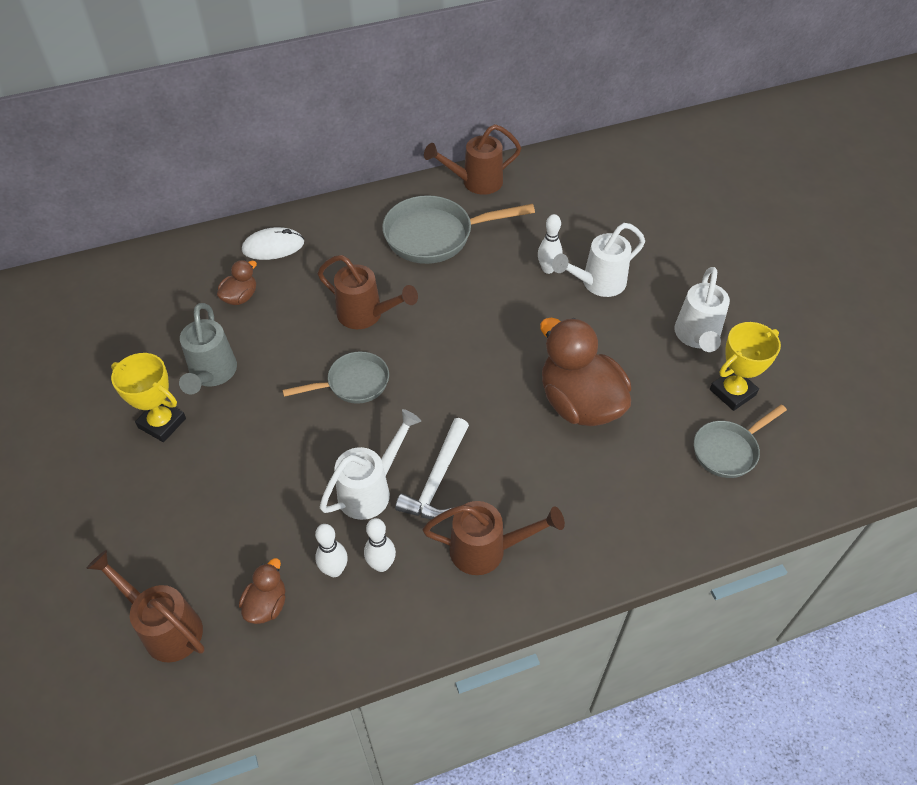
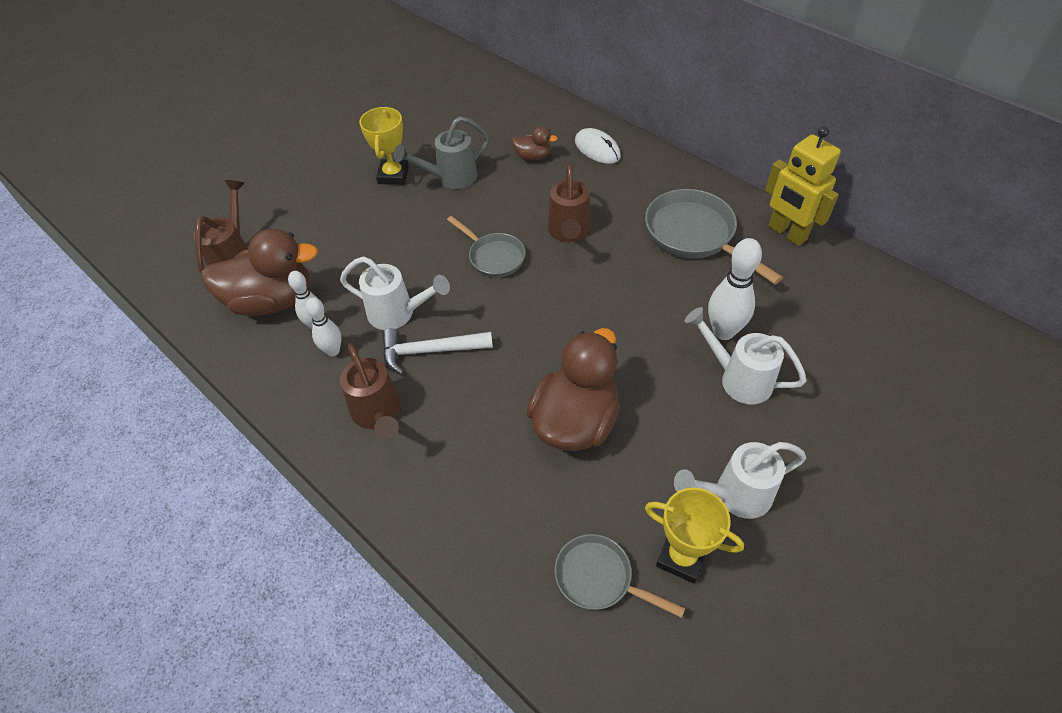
camera: 65 degrees right, 0 degrees up
(266, 604) = (272, 300): brown duck -> brown duck, size x2.15
(475, 182) = (786, 233): brown watering can -> yellow robot
(548, 269) = (723, 331): white bowling pin -> white bowling pin, size x1.60

